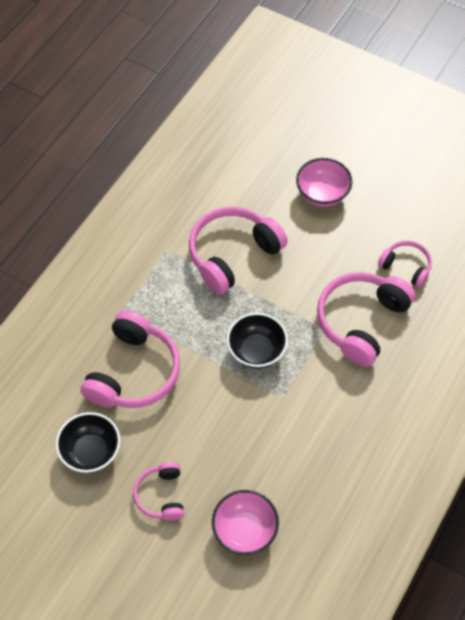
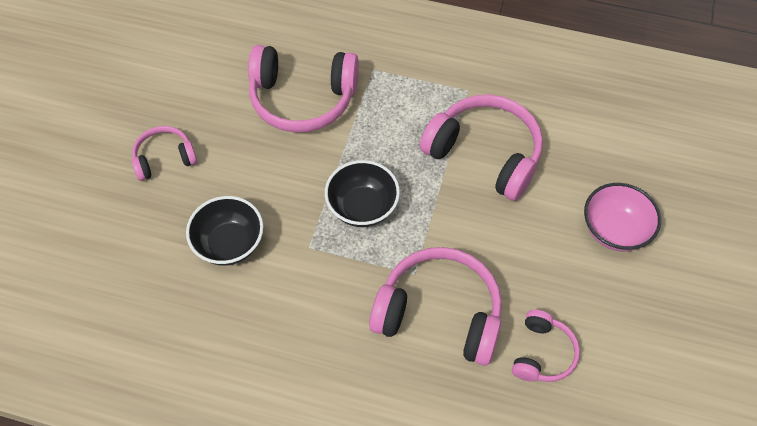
camera: 75 degrees right, 0 degrees up
(91, 452) = (202, 86): black bowl -> black bowl (229, 244)
(245, 530) = (136, 245): pink bowl -> none

